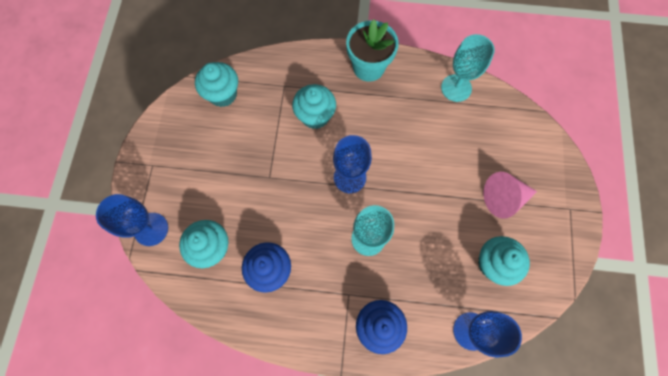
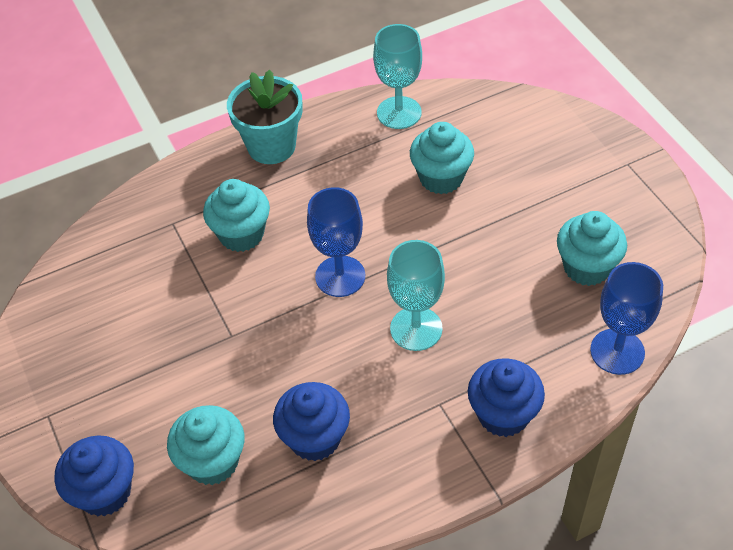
camera: 30 degrees left, 20 degrees down
(151, 229) = (105, 492): blue goblet -> blue cupcake
(223, 94) = (91, 277): turquoise cupcake -> turquoise cupcake (441, 178)
(504, 198) = (545, 194): pink cone -> none

